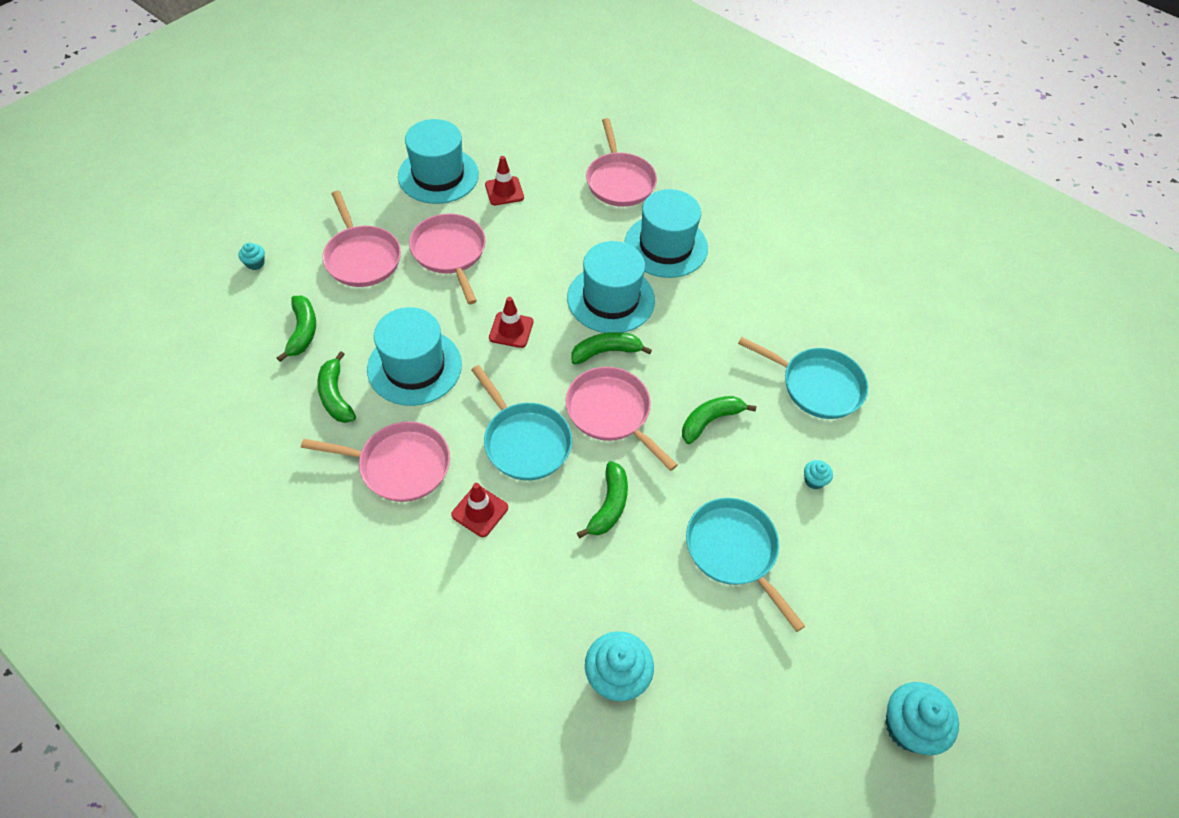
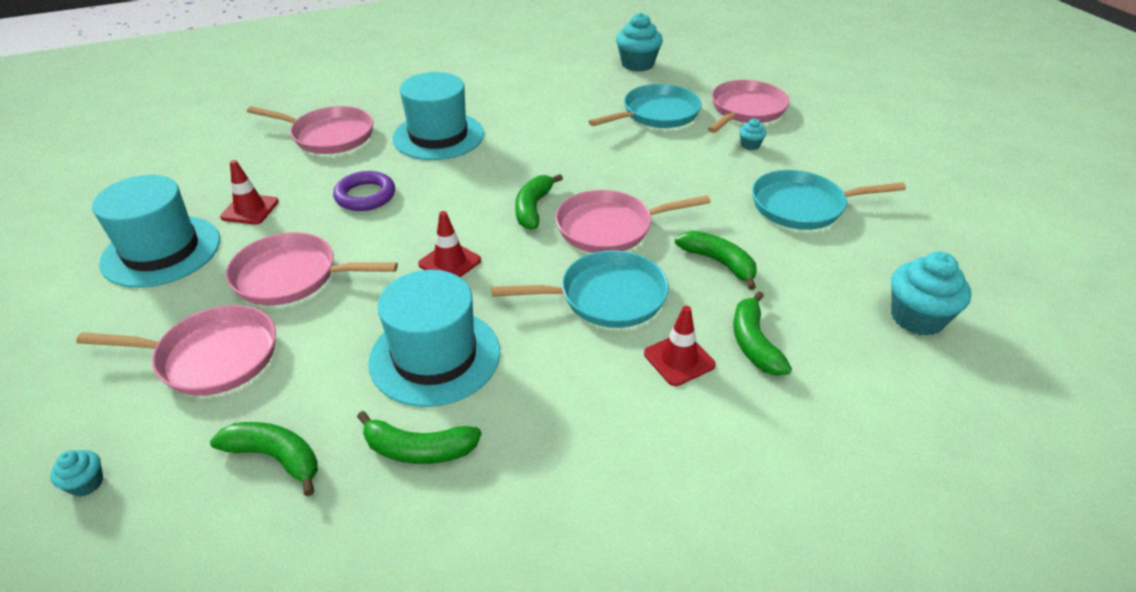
camera: 60 degrees left, 15 degrees down
(399, 465) = (574, 413): pink pan -> pink pan (746, 110)
(558, 243) = (365, 196): none -> purple ring
(611, 299) = (470, 185): turquoise hat -> none
(710, 421) = (657, 175): green banana -> green banana (754, 343)
(909, 727) = (991, 177): turquoise cupcake -> turquoise cupcake (637, 64)

